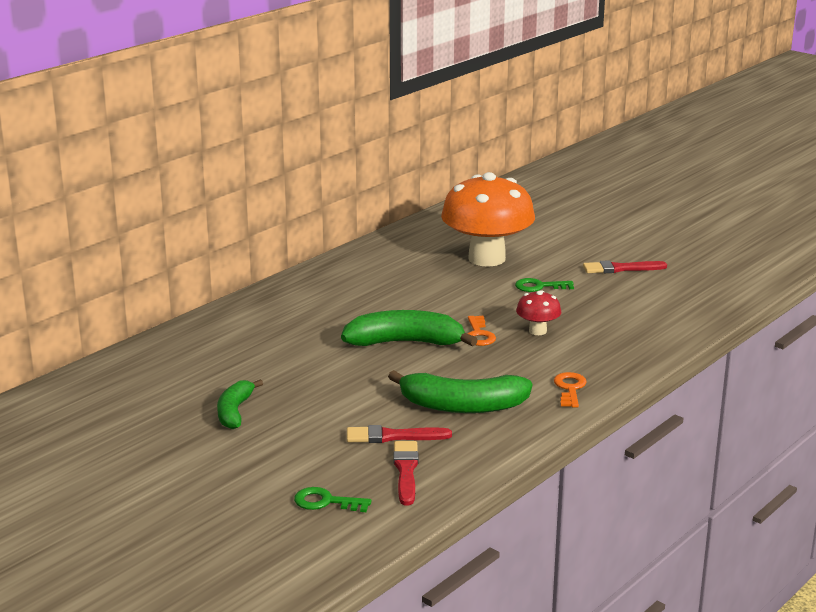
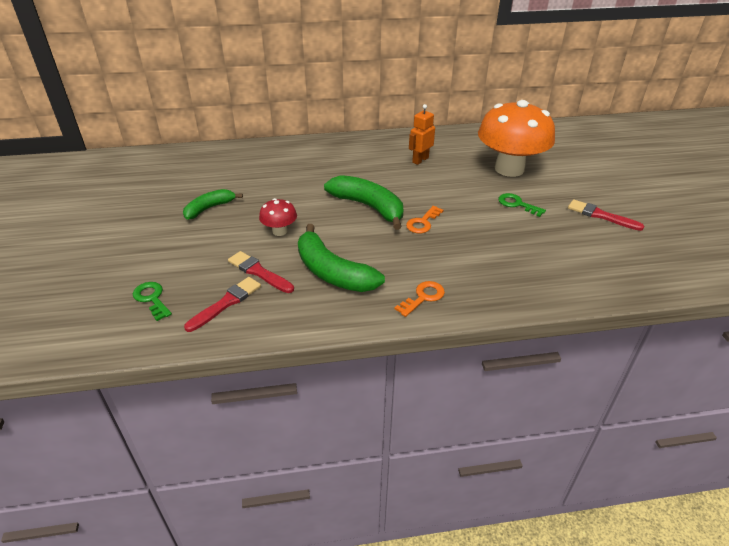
camera: 40 degrees right, 15 degrees up
(386, 282) = (420, 160): none -> orange robot
(537, 331) = (467, 238): red mushroom -> red mushroom (279, 231)

